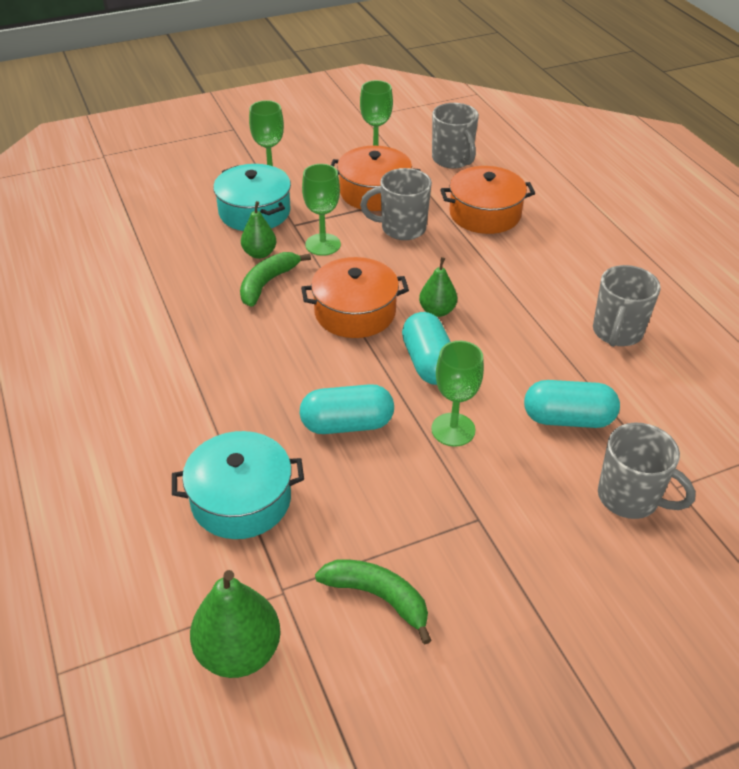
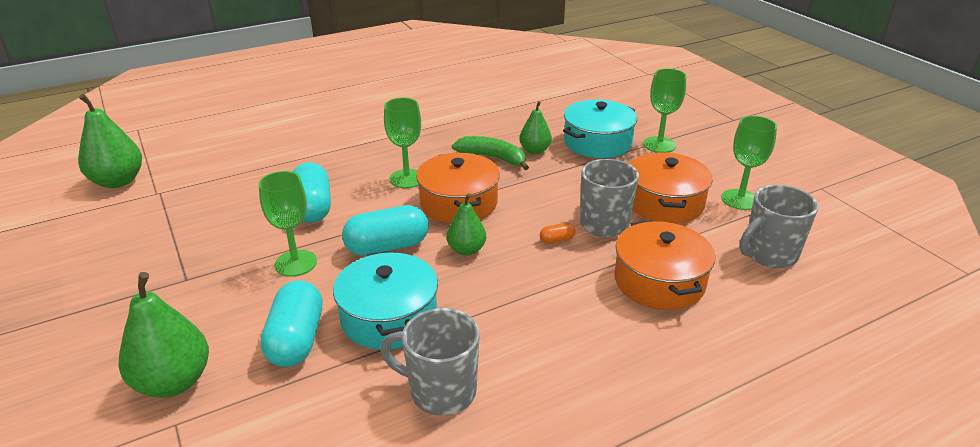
camera: 85 degrees right, 10 degrees down
(241, 500) = (245, 170): turquoise pot -> turquoise pot (389, 317)
(323, 244) = (558, 179): green goblet -> green goblet (407, 179)
(378, 597) = (131, 231): green banana -> none
(426, 257) = (557, 240): none -> orange capsule
(630, 498) = (173, 382): grey mug -> green pear

